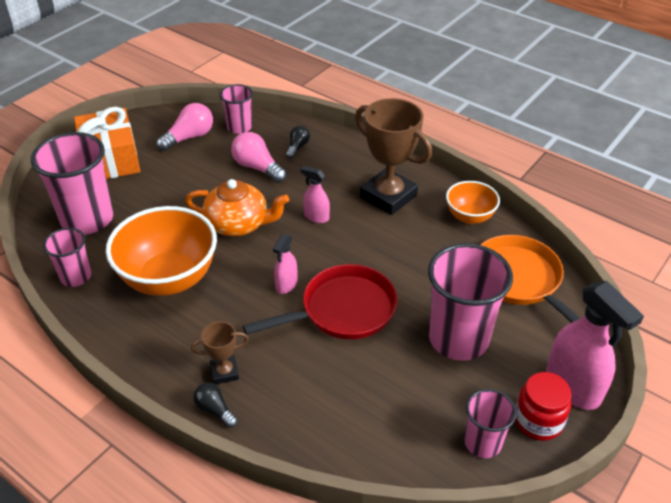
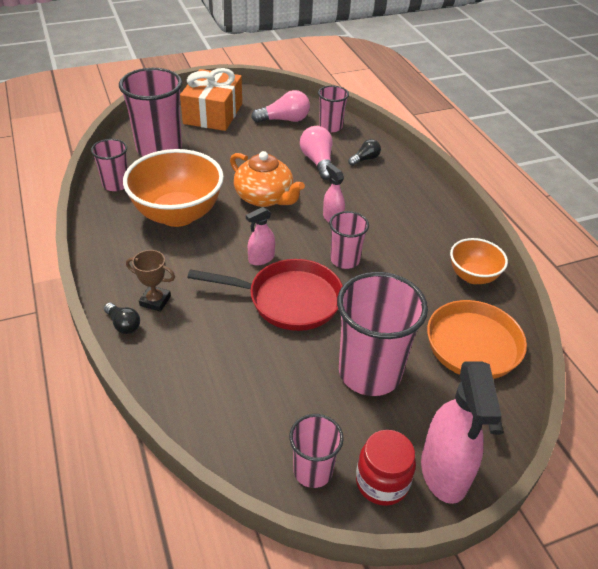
camera: 30 degrees right, 0 degrees up
(215, 410) = (123, 324): black light bulb -> black light bulb turned 150 degrees clockwise
(359, 251) = (345, 260): none -> pink cup
(388, 196) = (410, 228): brown trophy -> none

